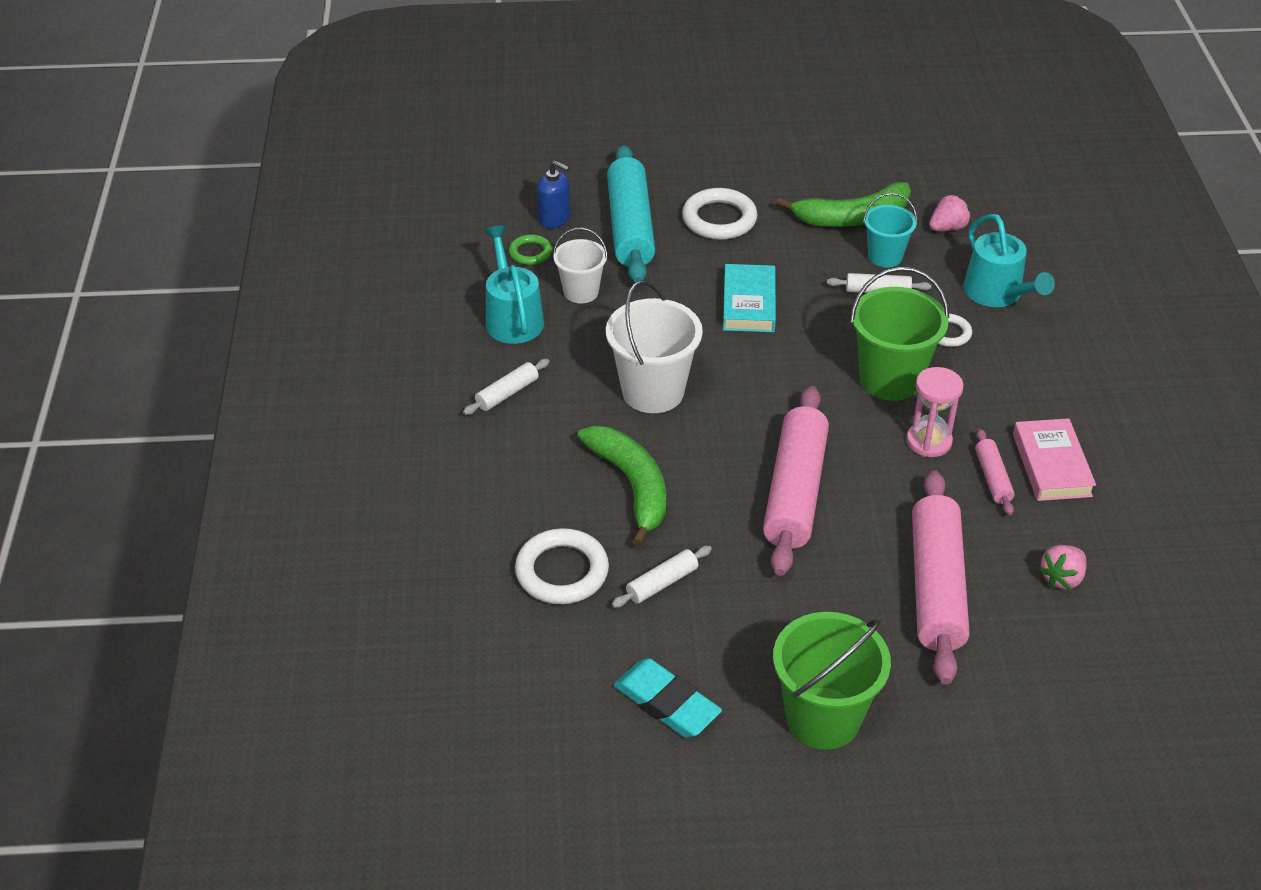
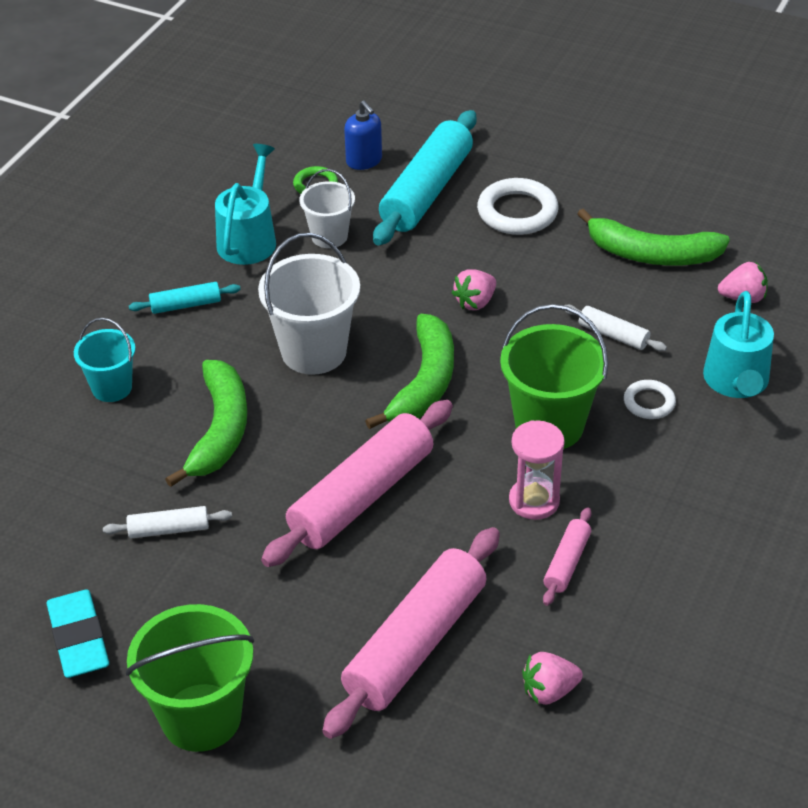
camera: 30 degrees right, 0 degrees up
(507, 393) = (186, 305): white rolling pin -> turquoise rolling pin
(562, 571) = (94, 482): white ring -> none
(749, 303) = (475, 302): turquoise book -> pink strawberry
(765, 382) = (424, 382): none -> green banana
(885, 256) = (651, 304): turquoise bucket -> turquoise bucket (112, 388)
(1051, 465) = (639, 575): pink book -> none

